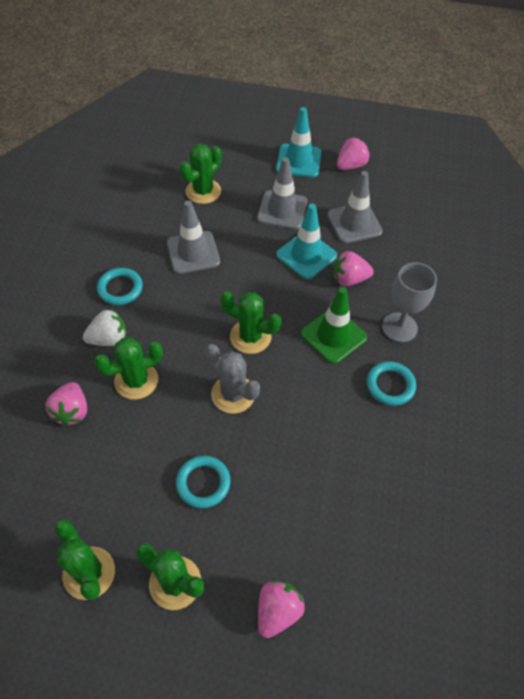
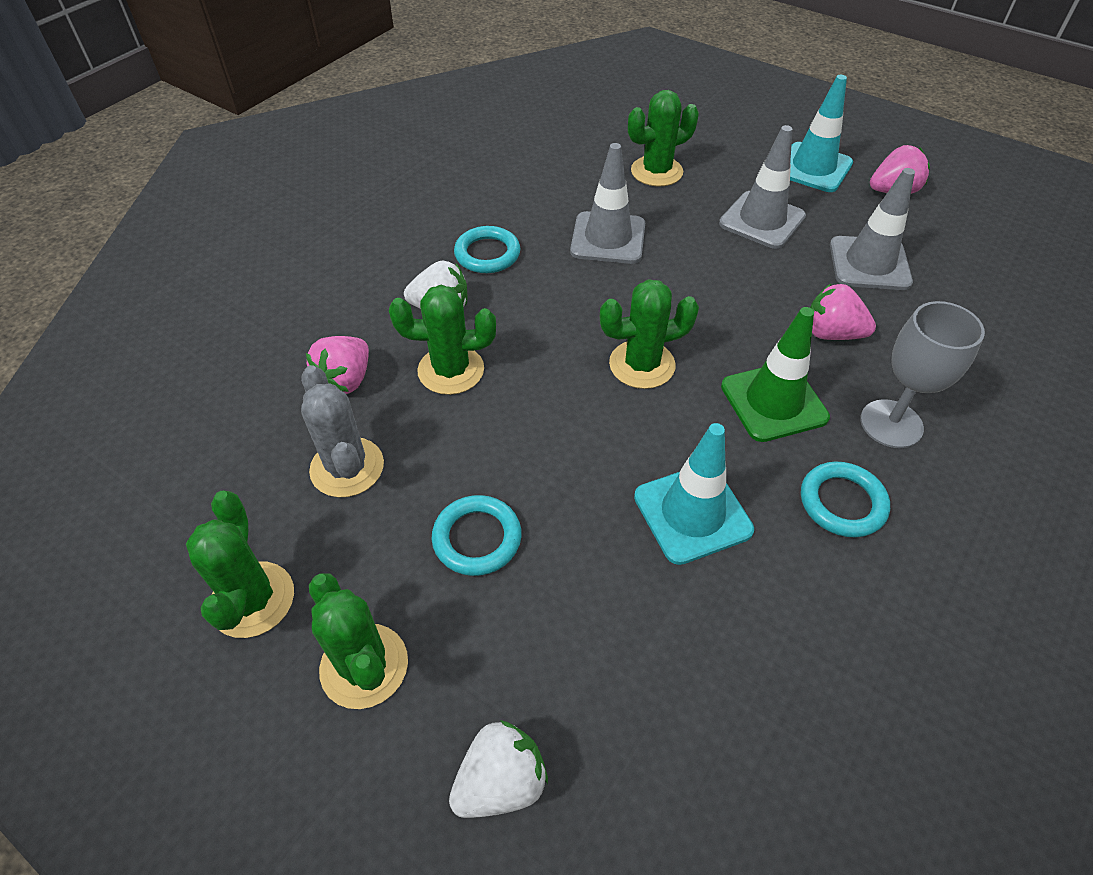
camera: 25 degrees right, 5 degrees down
(233, 394) = (580, 432): grey cactus -> grey cactus (347, 467)
(250, 336) = (642, 365): green cactus -> green cactus turned 60 degrees counterclockwise
(277, 611) = (501, 782): pink strawberry -> white strawberry
(306, 255) = (775, 285): turquoise traffic cone -> turquoise traffic cone (692, 513)

